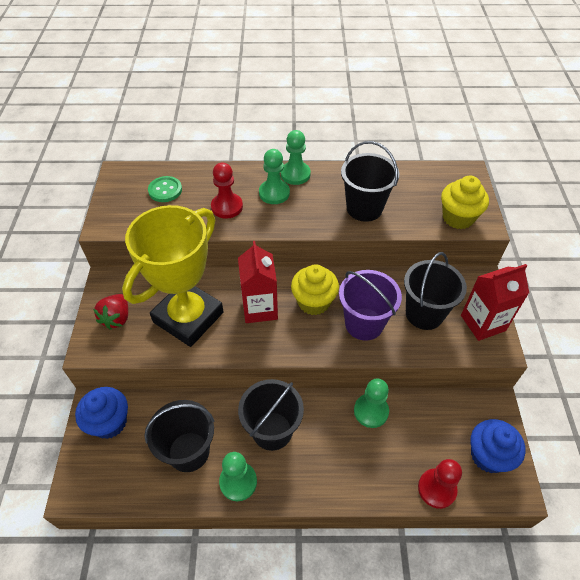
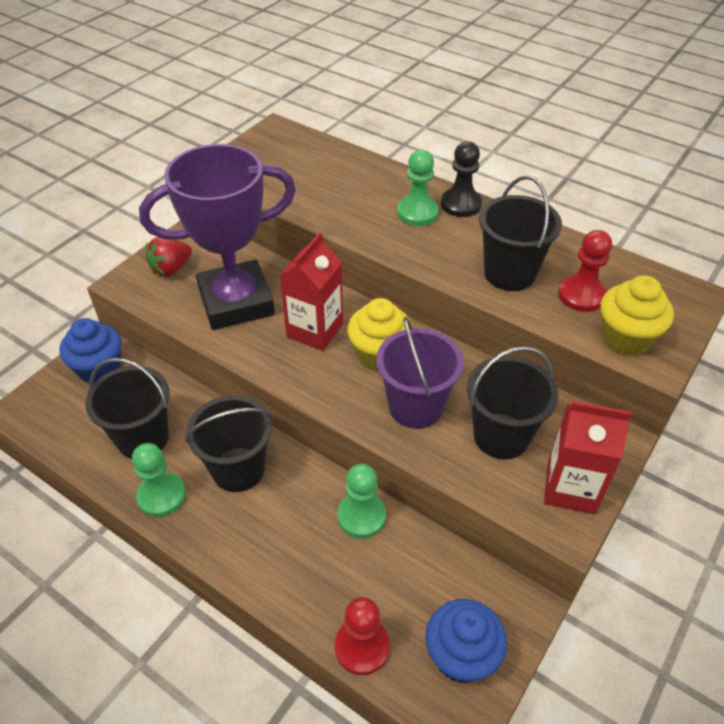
camera: 35 degrees right, 5 degrees down
(165, 190) = (305, 162): green button -> none
(188, 317) = (236, 302): yellow trophy -> purple trophy
(227, 207) = (352, 204): red pawn -> red pawn (581, 295)
(295, 174) = (460, 204): green pawn -> black pawn

